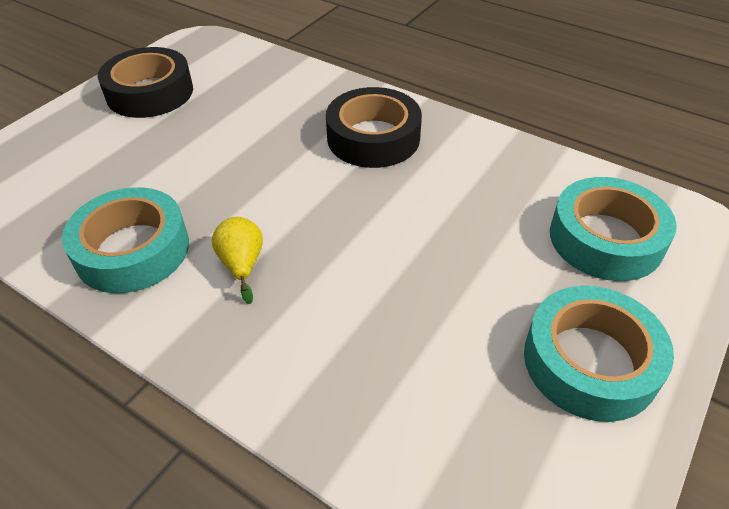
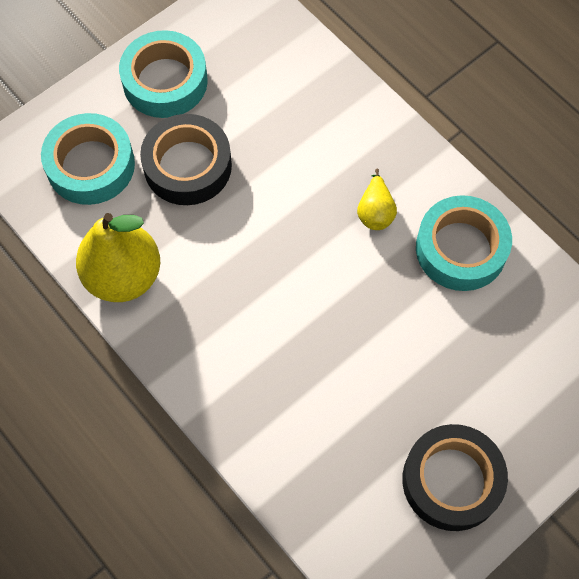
camera: 165 degrees left, 20 degrees up
(373, 138) = (227, 333): black tape -> black tape (187, 166)
(497, 156) = (123, 276): none -> yellow pear

